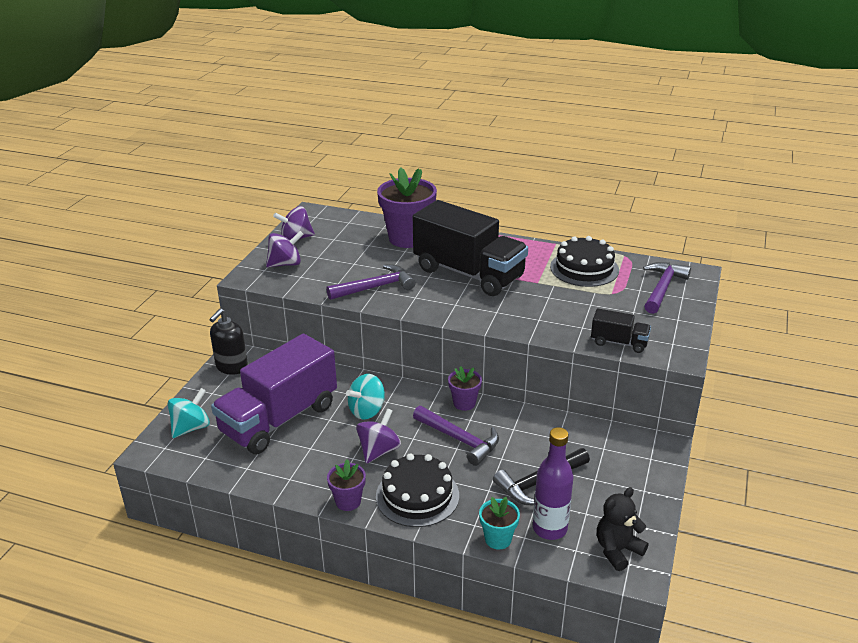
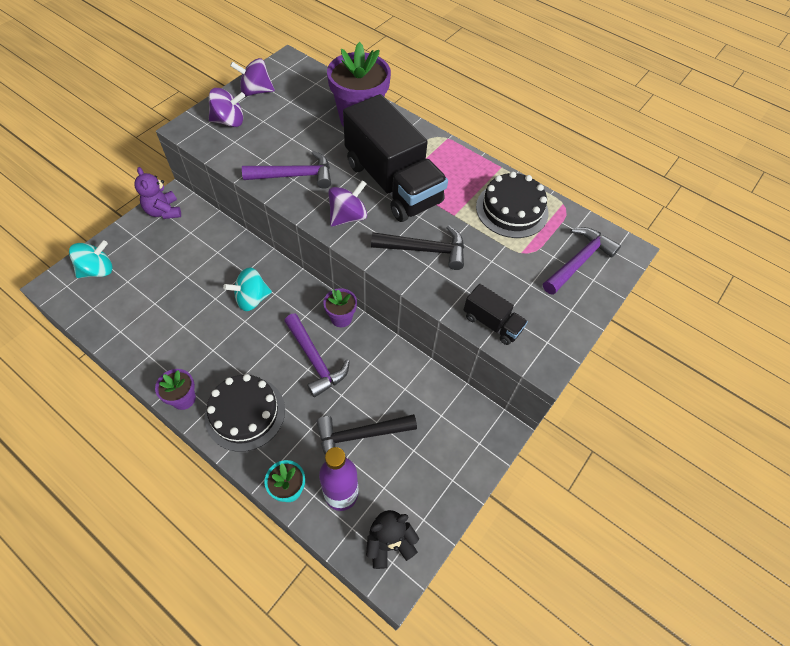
camera: 15 degrees right, 25 degrees up
(231, 367) = (164, 211): black soap dispenser -> purple teddy bear
(279, 419) = (173, 284): purple truck -> none
(379, 451) = (238, 349): purple spinning top -> purple spinning top (348, 217)
(528, 310) = (424, 250): none -> black hammer

